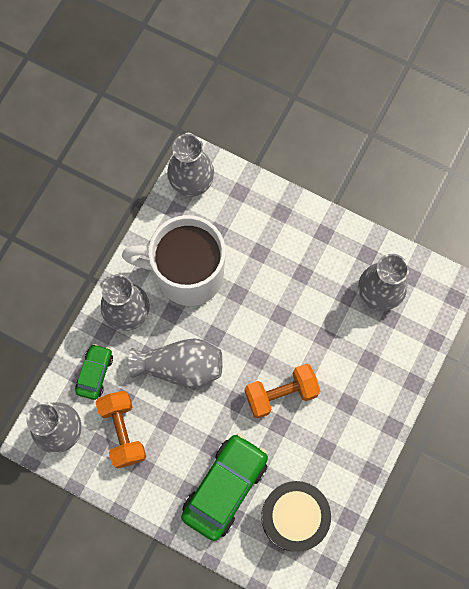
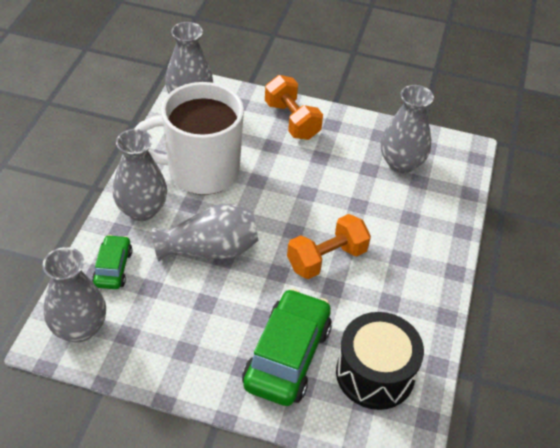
camera: 15 degrees left, 25 degrees down
(123, 431) = (155, 318): orange dumbbell -> orange dumbbell (292, 120)

